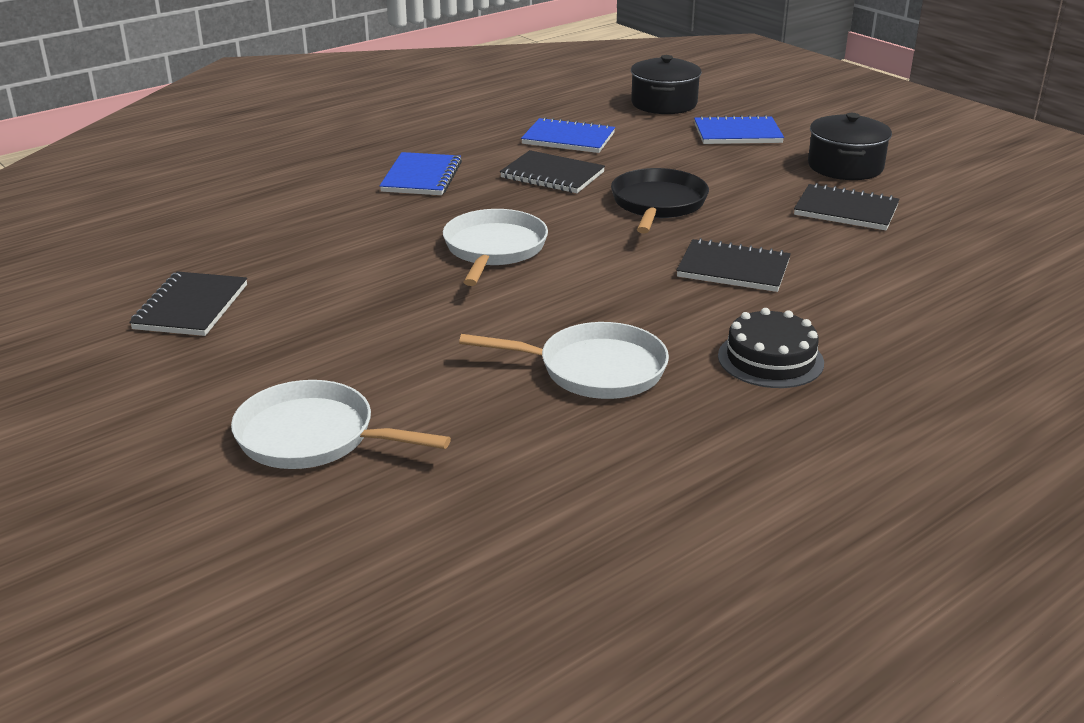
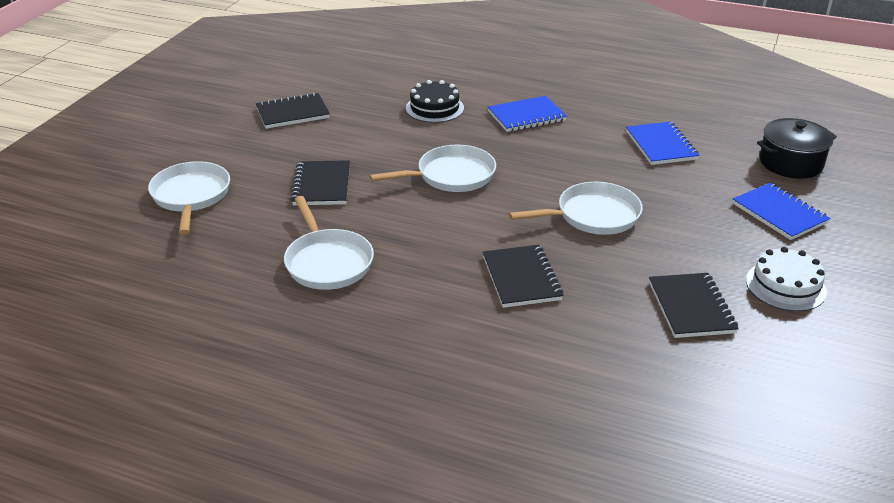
camera: 60 degrees right, 5 degrees up
(552, 175) = (589, 159): black notebook -> black notebook (321, 185)
(658, 204) = (593, 216): black pan -> white pan
(770, 359) = (399, 330): black cake -> black cake (434, 108)
(845, 167) = (785, 286): black pot -> white cake

